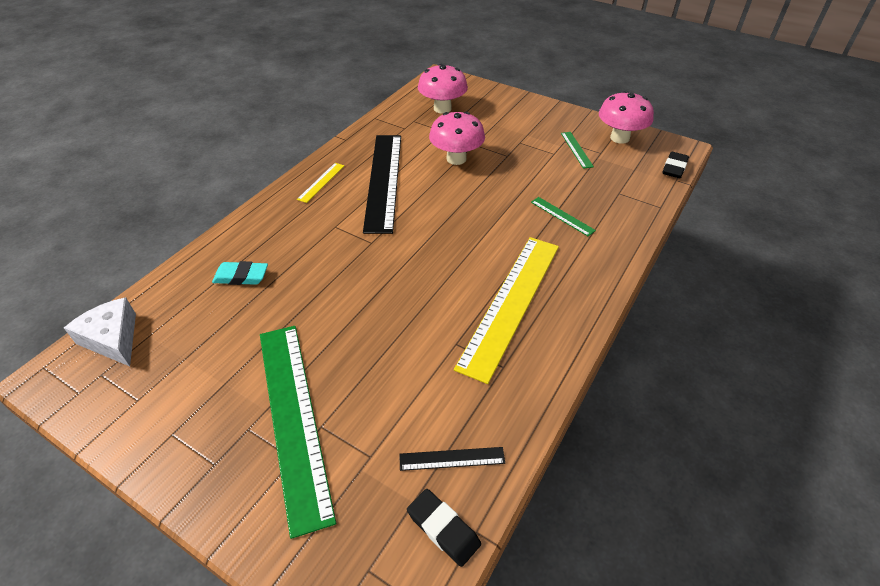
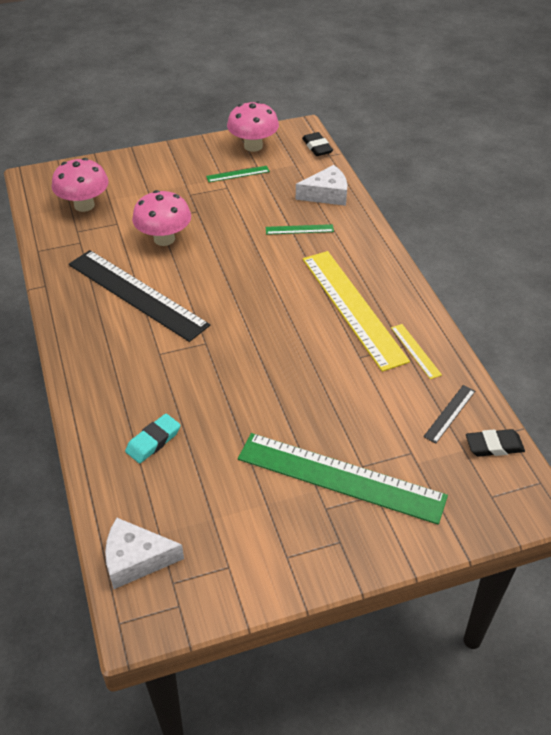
camera: 50 degrees left, 0 degrees up
(321, 182) = (88, 332): yellow ruler -> yellow ruler (415, 351)
(576, 149) = (238, 174): green ruler -> green ruler turned 45 degrees counterclockwise
(626, 206) = (326, 194): none -> white cheese

